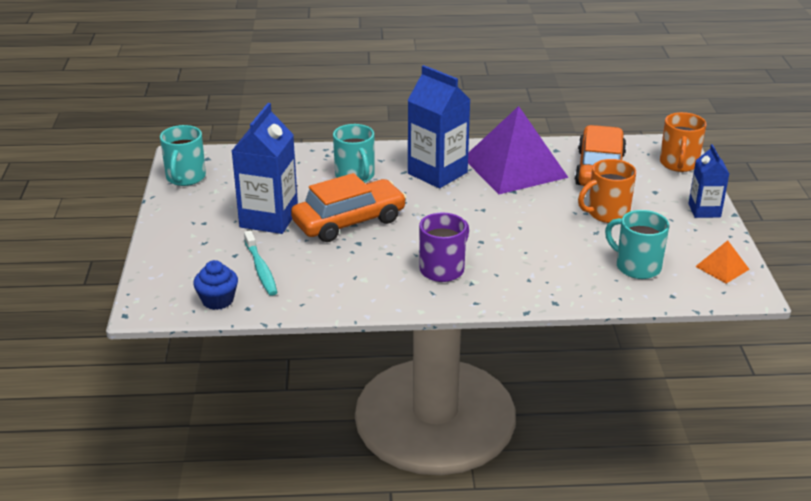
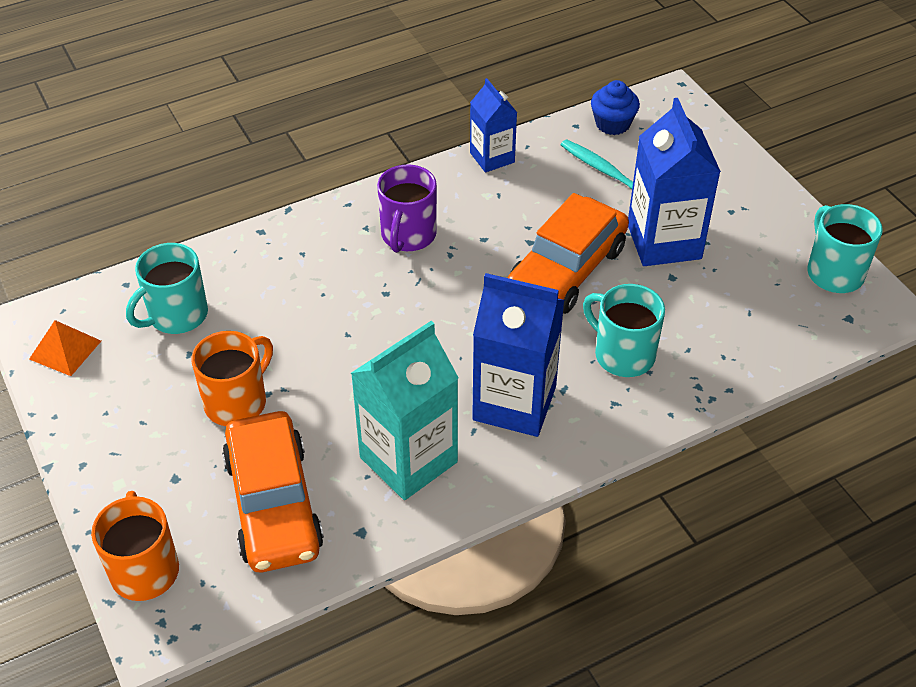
camera: 155 degrees right, 15 degrees up
(514, 167) = (408, 460): purple pyramid -> turquoise carton
(636, 266) = (176, 315): turquoise mug -> turquoise mug turned 120 degrees clockwise
(704, 210) = (94, 459): blue carton -> blue carton (492, 157)

